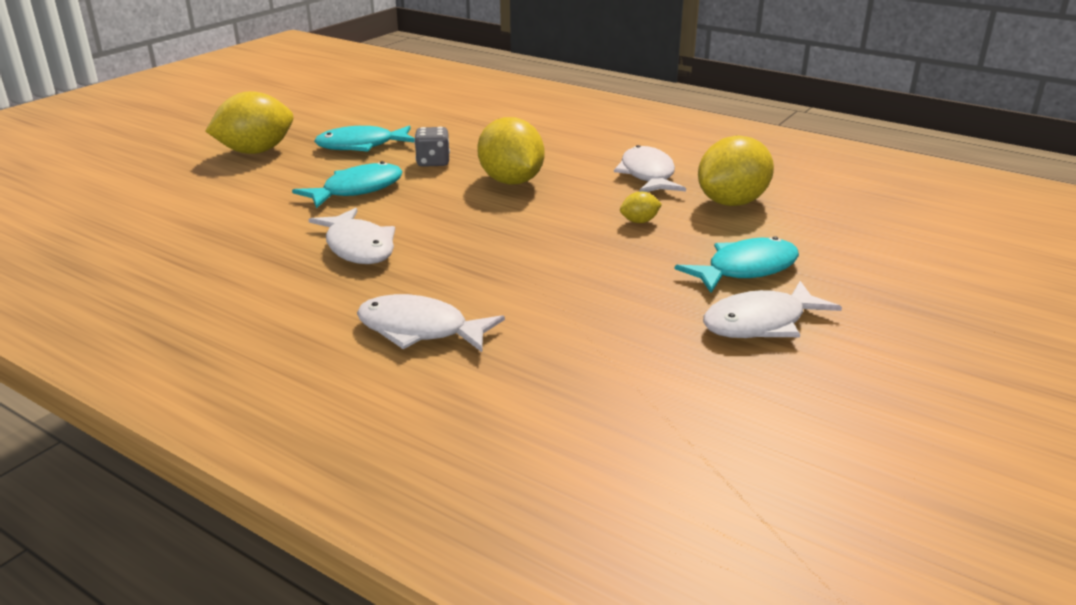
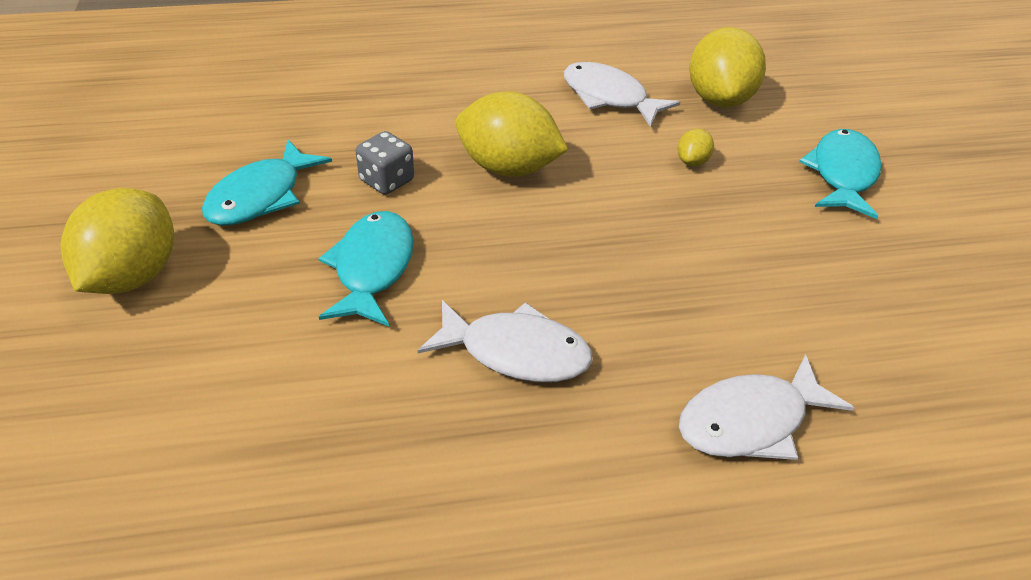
camera: 45 degrees left, 15 degrees up
(760, 323) = (936, 228): white fish -> none

